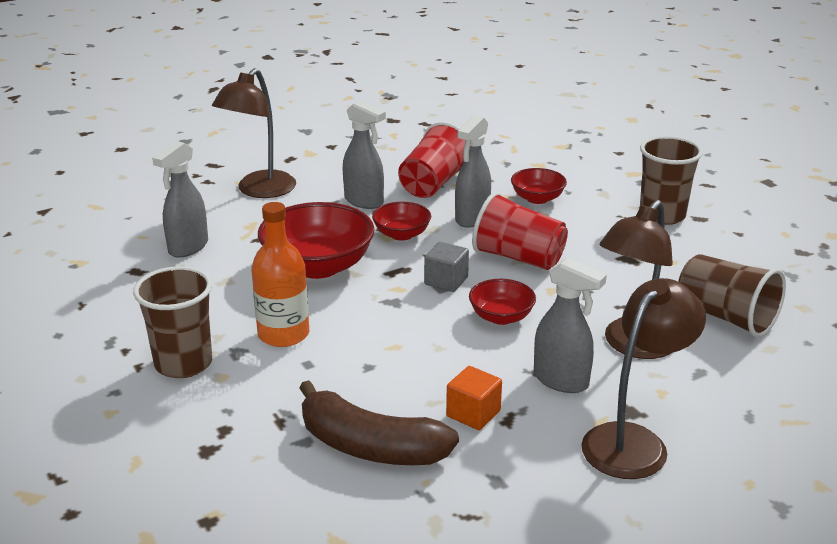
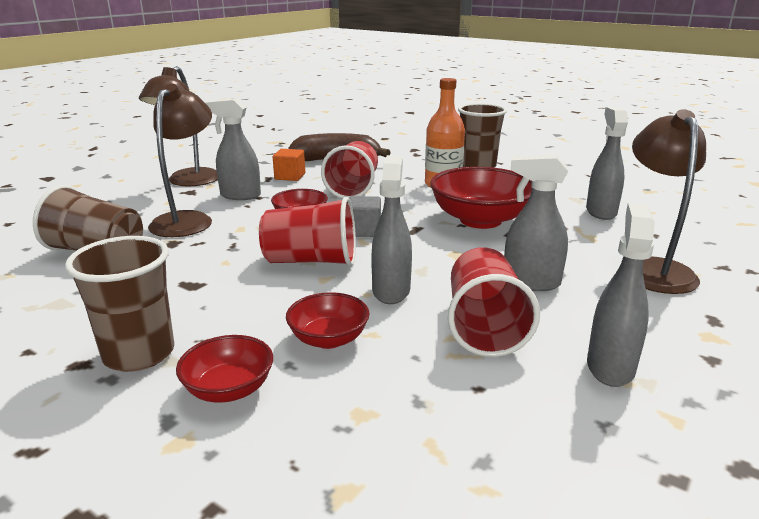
camera: 155 degrees right, 5 degrees down
(390, 154) = (610, 367): none -> grey spray bottle
(401, 234) = (445, 258): red bowl -> red bowl (229, 389)
(402, 358) = (353, 188): none -> red cup

